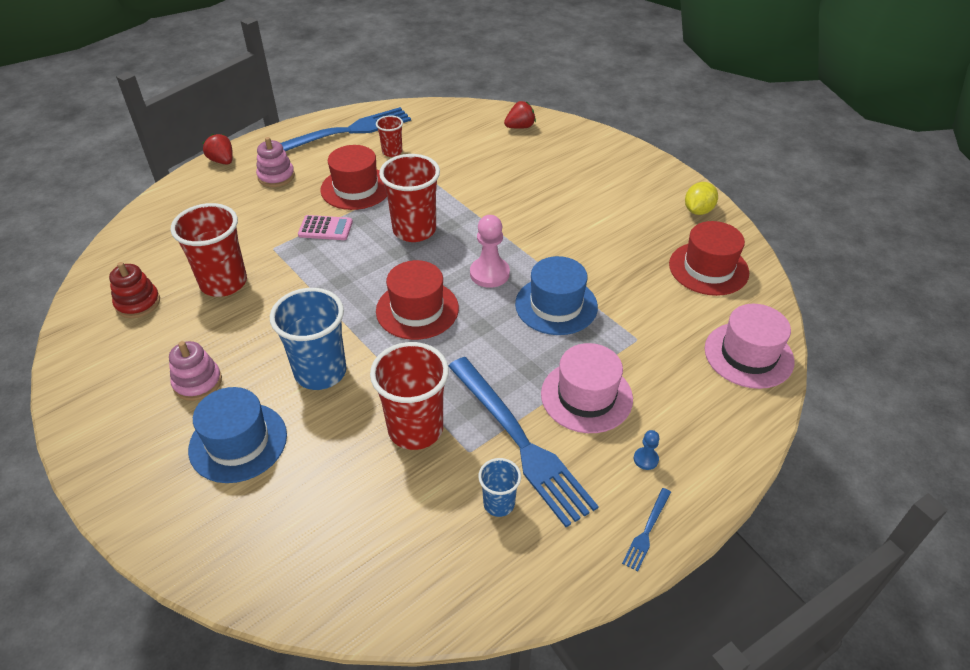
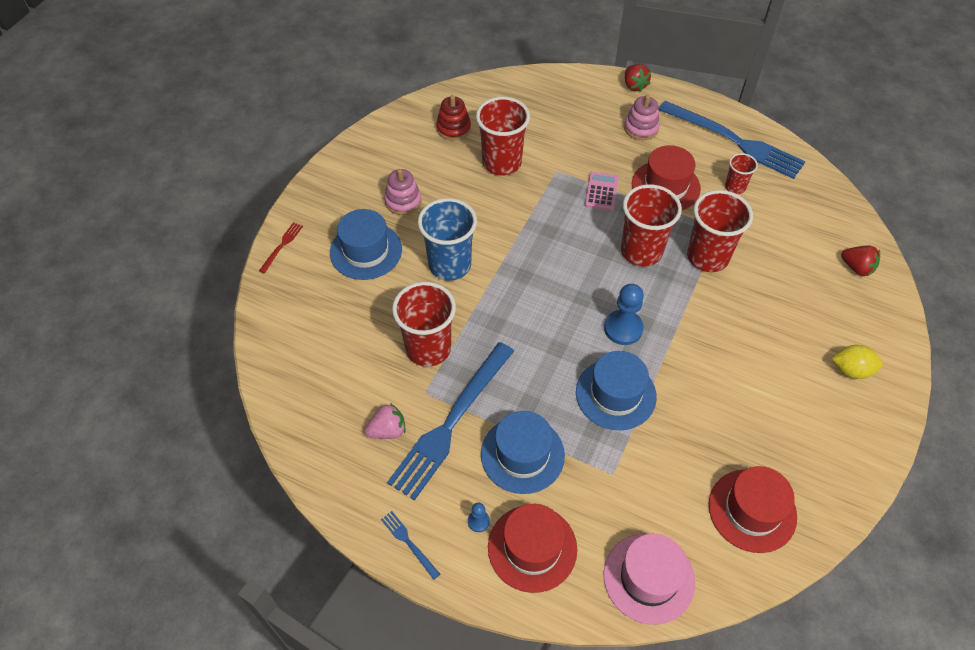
camera: 65 degrees right, 10 degrees up
(154, 531) = (282, 246): none -> red fork
(222, 161) = (634, 85): red strawberry -> red strawberry turned 135 degrees clockwise
(325, 228) = (601, 191): pink calculator -> pink calculator turned 150 degrees counterclockwise
(417, 309) = (548, 296): red hat -> red hat (532, 548)
(451, 195) = (707, 257): none -> red cup
(489, 274) = (623, 328): pink pawn -> blue pawn
(499, 504) = (388, 430): blue cup -> pink strawberry
(586, 396) = (522, 454): pink hat -> blue hat
(647, 531) = (409, 543): blue fork -> blue fork turned 45 degrees clockwise
(698, 211) = (841, 476): yellow lemon -> yellow lemon (851, 370)

